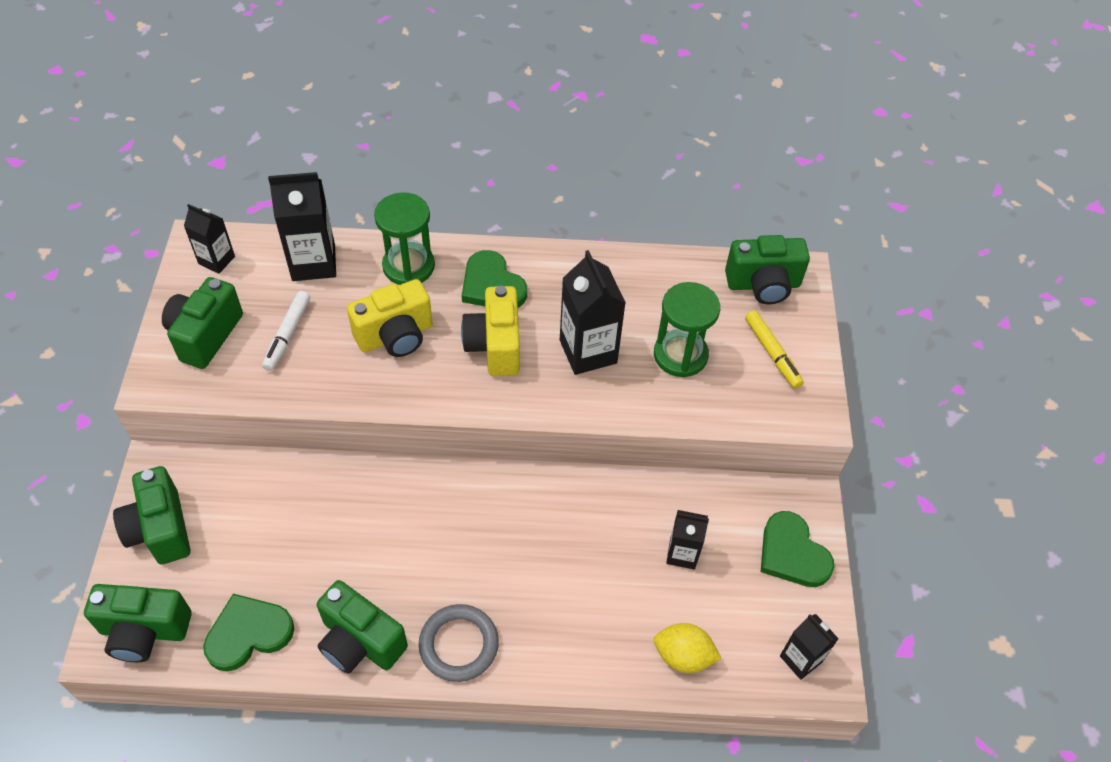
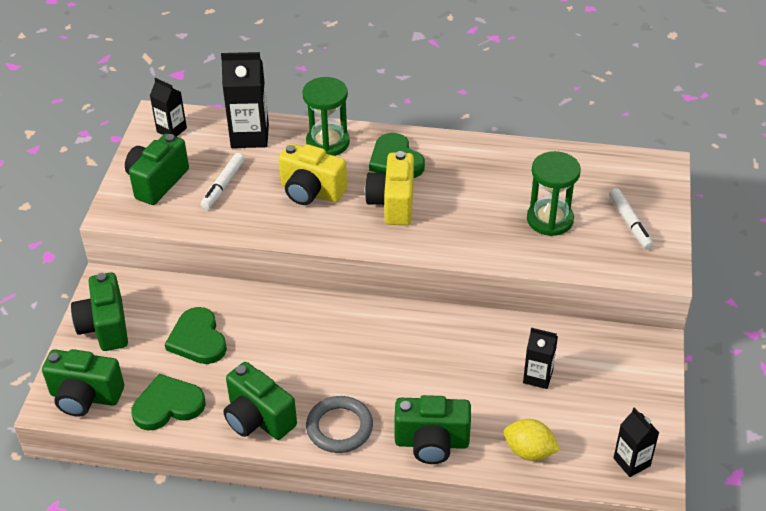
camera: 10 degrees right, 10 degrees down
(395, 336) = (311, 191): yellow camera -> yellow camera turned 45 degrees clockwise
(588, 351) = (471, 212): black carton -> none
(763, 285) = (629, 172): green camera -> green camera (431, 443)
(772, 353) = (630, 223): yellow marker -> white marker
(792, 553) = (634, 384): green heart -> green heart (198, 339)

